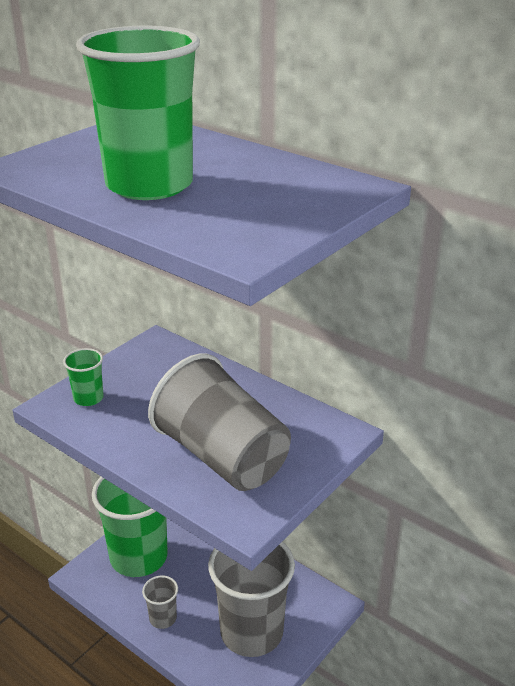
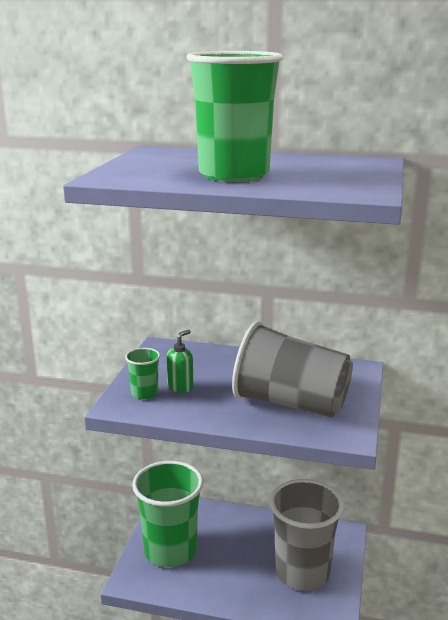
camera: 25 degrees left, 10 degrees down
(130, 400) = (180, 387): none -> green soap dispenser
(163, 618) = (225, 588): grey cup -> none

